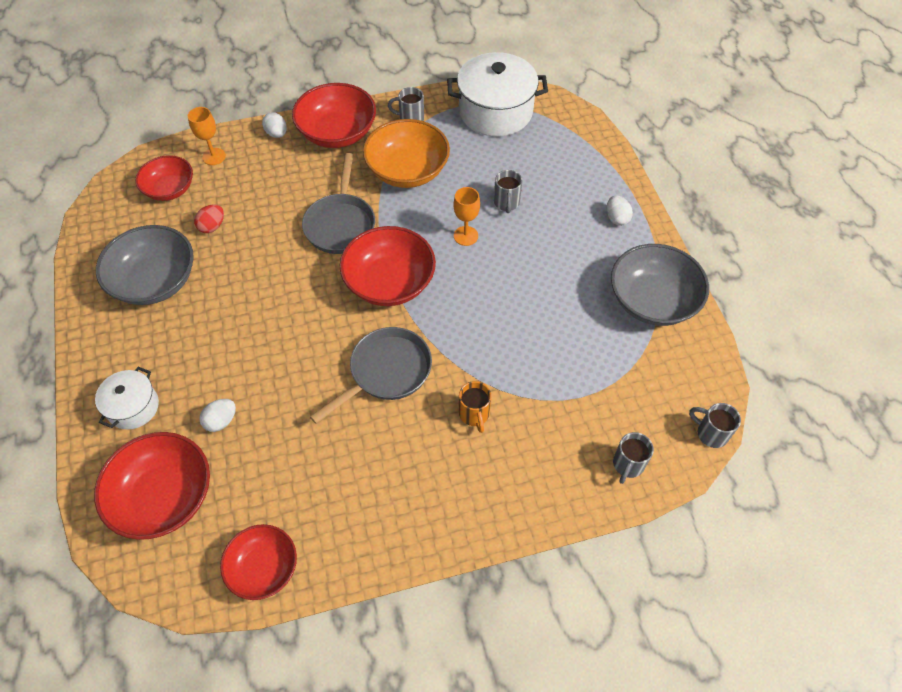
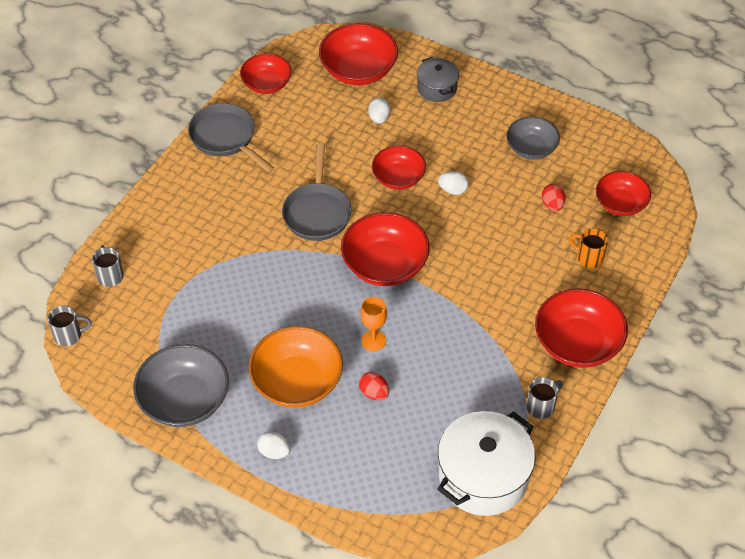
camera: 135 degrees right, 5 degrees down
(133, 407) = (437, 88): white pot -> grey pot
(155, 281) = (531, 148): grey bowl -> grey bowl, size x0.65
(214, 156) = (632, 249): orange goblet -> none
(277, 134) = (619, 303): white egg -> white egg (453, 190)
(284, 346) = (398, 178): none -> red bowl
(341, 224) = (472, 276): grey pan -> grey pan (226, 138)
(407, 171) = (481, 357): orange bowl -> orange bowl (297, 382)
(474, 414) = (235, 231): orange mug -> orange mug (589, 258)
(506, 203) = (374, 393): grey mug -> red egg

